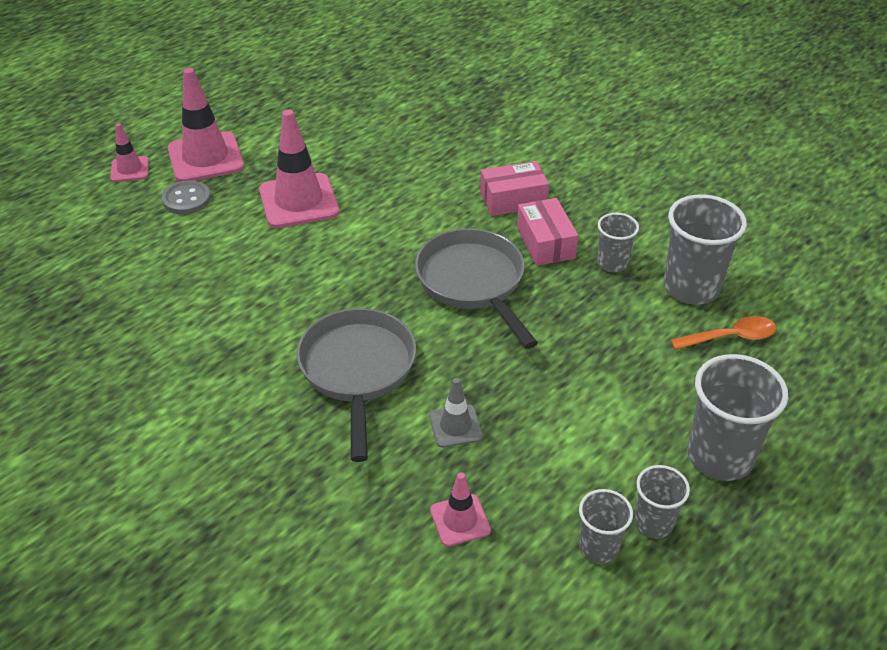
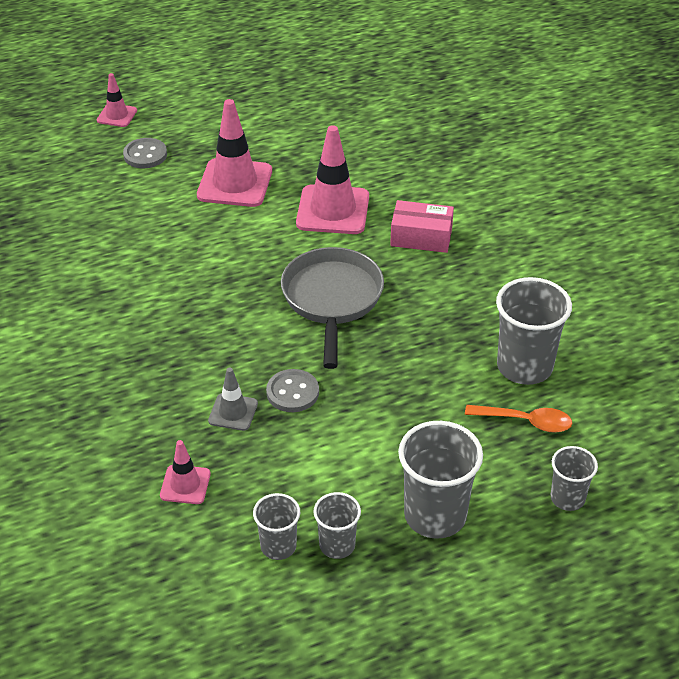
camera: 25 degrees right, 0 degrees up
(205, 158) = (183, 122): pink traffic cone -> pink traffic cone (333, 210)
(357, 371) = (186, 341): grey pan -> none
(500, 385) = (292, 392): none -> grey button
(545, 243) = (421, 285): pink box -> none
(612, 263) = (468, 322): grey cup -> grey cup (567, 498)

